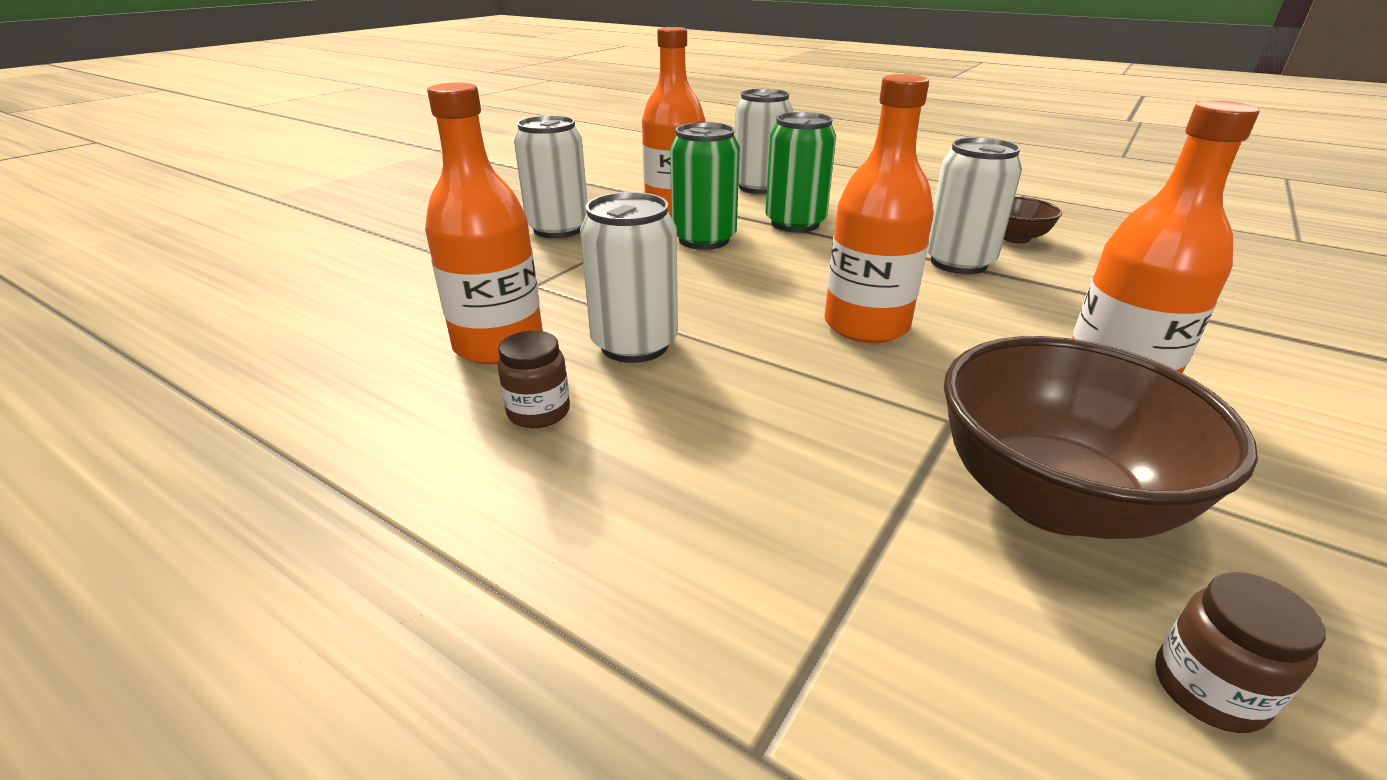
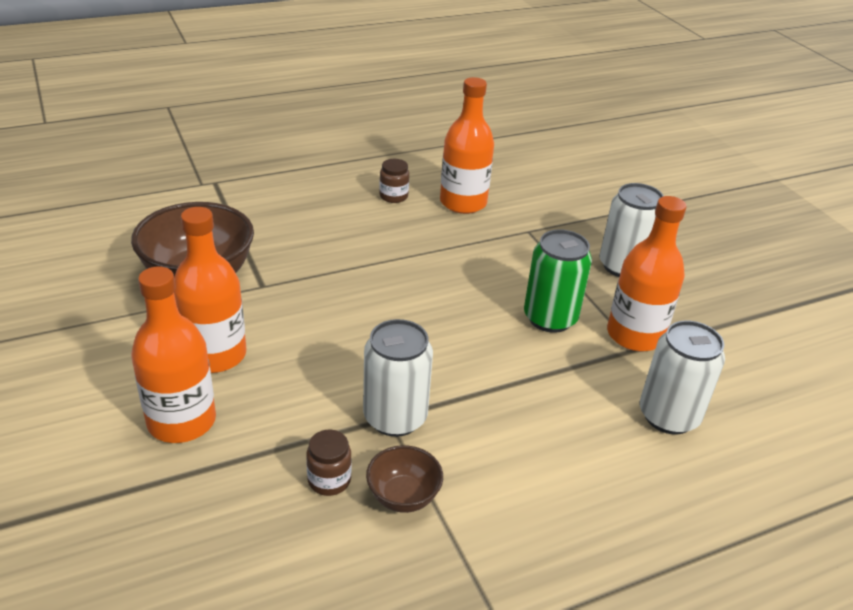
camera: 120 degrees right, 5 degrees up
(634, 345) = (424, 235): white can -> none
(795, 223) = (548, 381): green can -> none
(866, 325) = (362, 314): orange bottle -> orange bottle (182, 421)
(1208, 689) = (124, 249): brown jar -> brown jar (329, 480)

